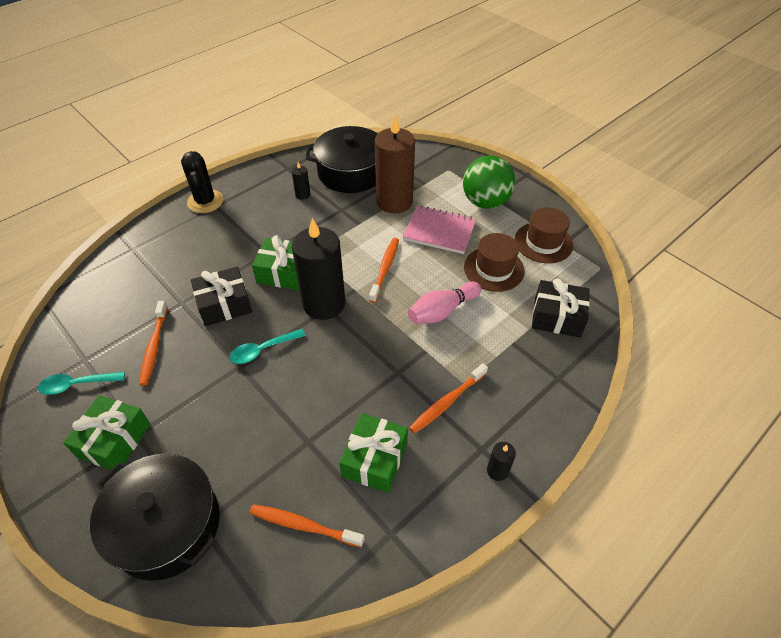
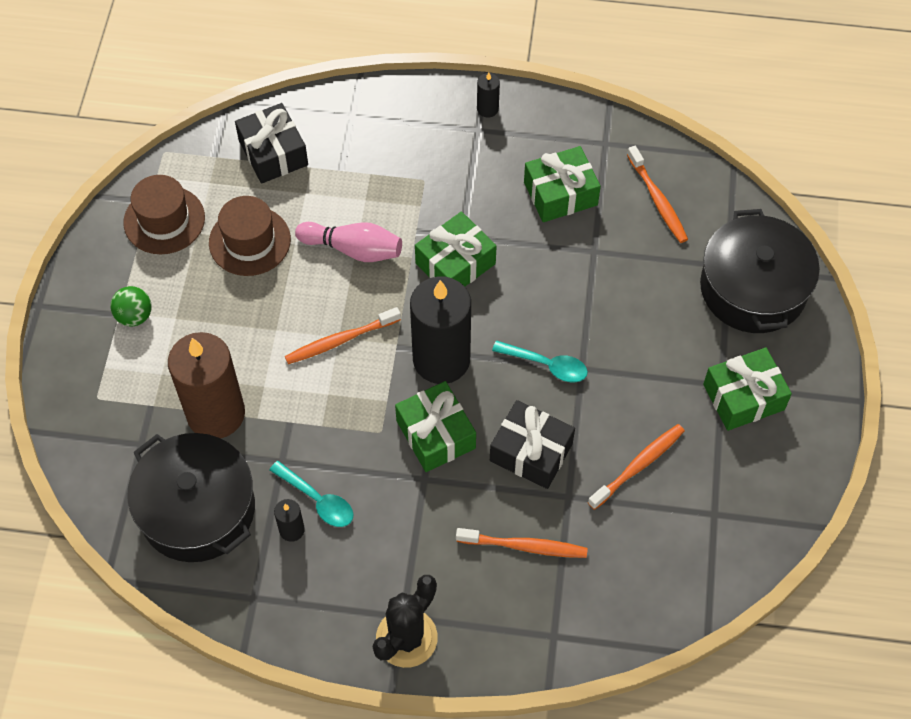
camera: 130 degrees left, 10 degrees up
(77, 384) = (738, 489): turquoise spoon -> turquoise spoon (317, 500)
(380, 354) = (455, 263): none -> green gift
(439, 231) = (231, 329): pink notebook -> none
(447, 402) = (457, 179): orange toothbrush -> orange toothbrush (524, 546)
(485, 202) = (134, 316): green ball -> green ball, size x0.52

